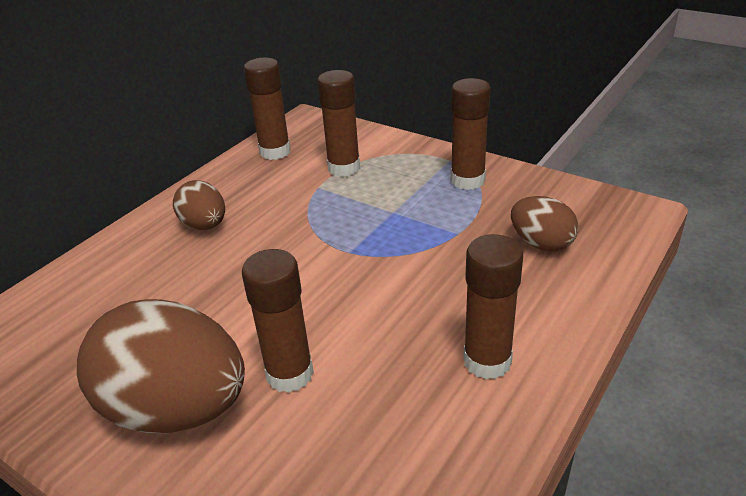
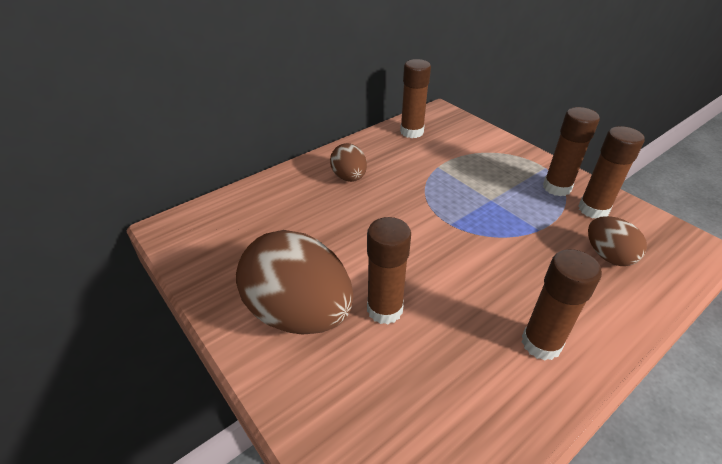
camera: 15 degrees right, 5 degrees up
(344, 168) = (460, 156): brown glue stick -> brown glue stick (593, 209)

